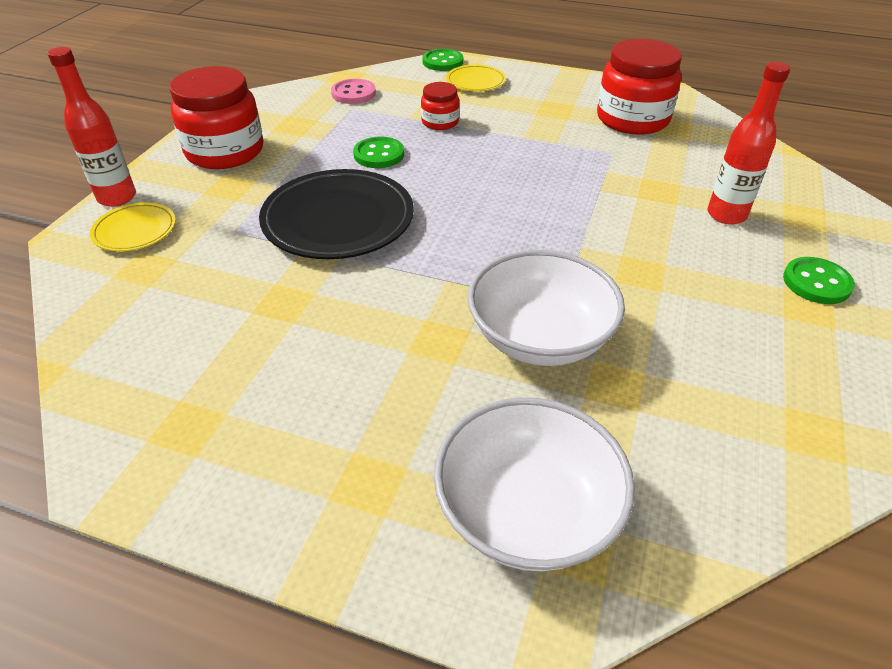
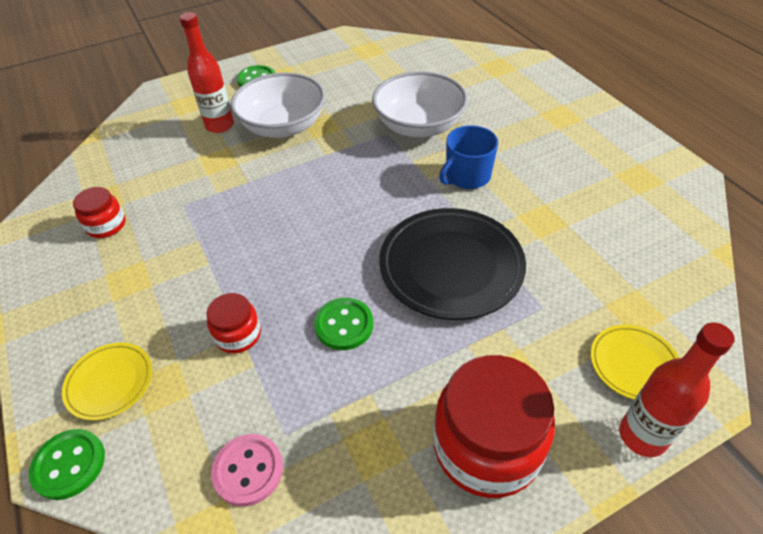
camera: 135 degrees left, 5 degrees up
(408, 305) = (467, 176): none -> blue mug
(527, 511) = (504, 81): white bowl -> white bowl (283, 126)
(632, 119) = (106, 225): red jar -> red jar, size x0.51

